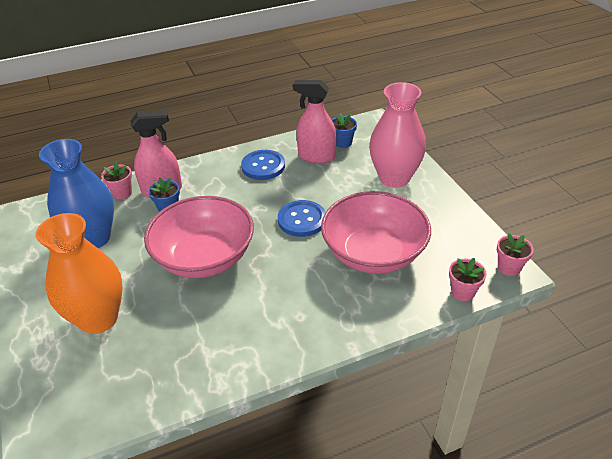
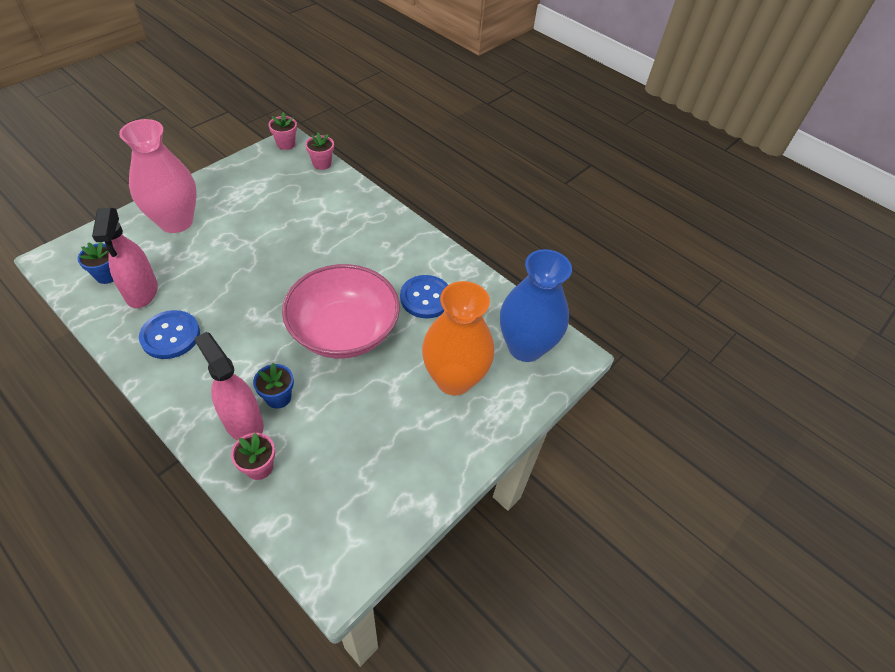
camera: 120 degrees left, 10 degrees up
(93, 238) = (352, 450): blue vase -> blue vase (525, 347)
(302, 220) = (263, 274): blue button -> blue button (426, 298)
(373, 253) = (295, 216): pink bowl -> none

